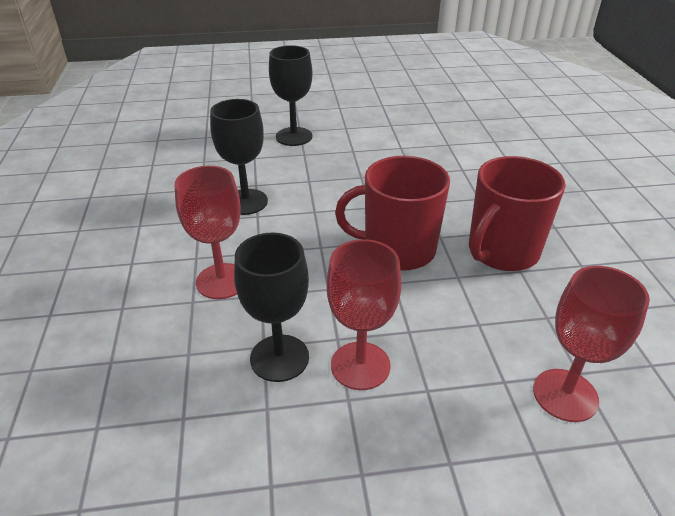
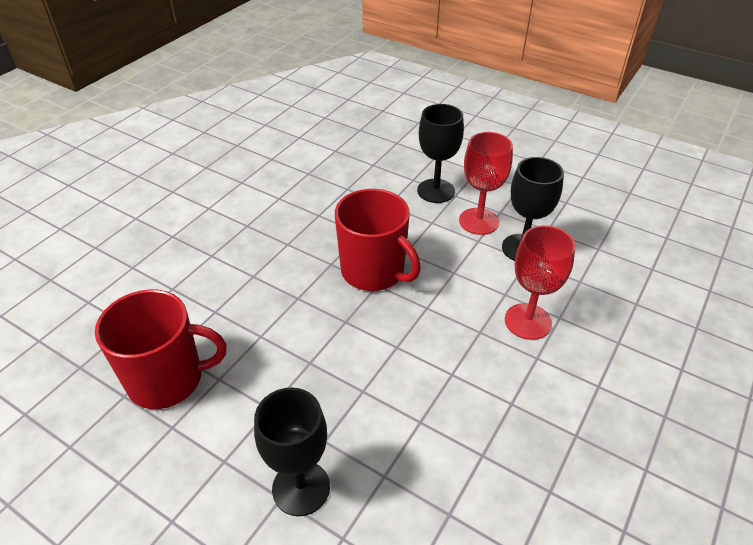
camera: 140 degrees left, 5 degrees up
(246, 202) = (449, 400): black goblet -> black goblet (436, 191)
(502, 251) = (309, 230): red mug -> red mug (167, 379)
(565, 395) = (393, 162): red goblet -> none

